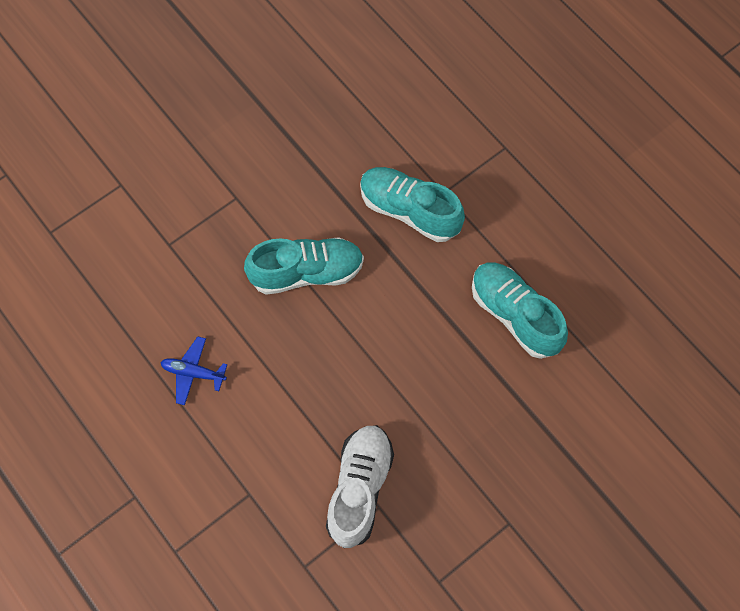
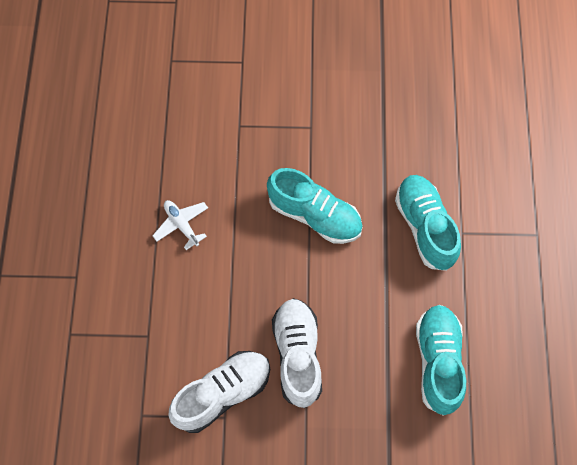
camera: 40 degrees right, 0 degrees up
(193, 373) = (182, 225): blue plane -> white plane
(395, 403) = (297, 355): none -> white shoe

